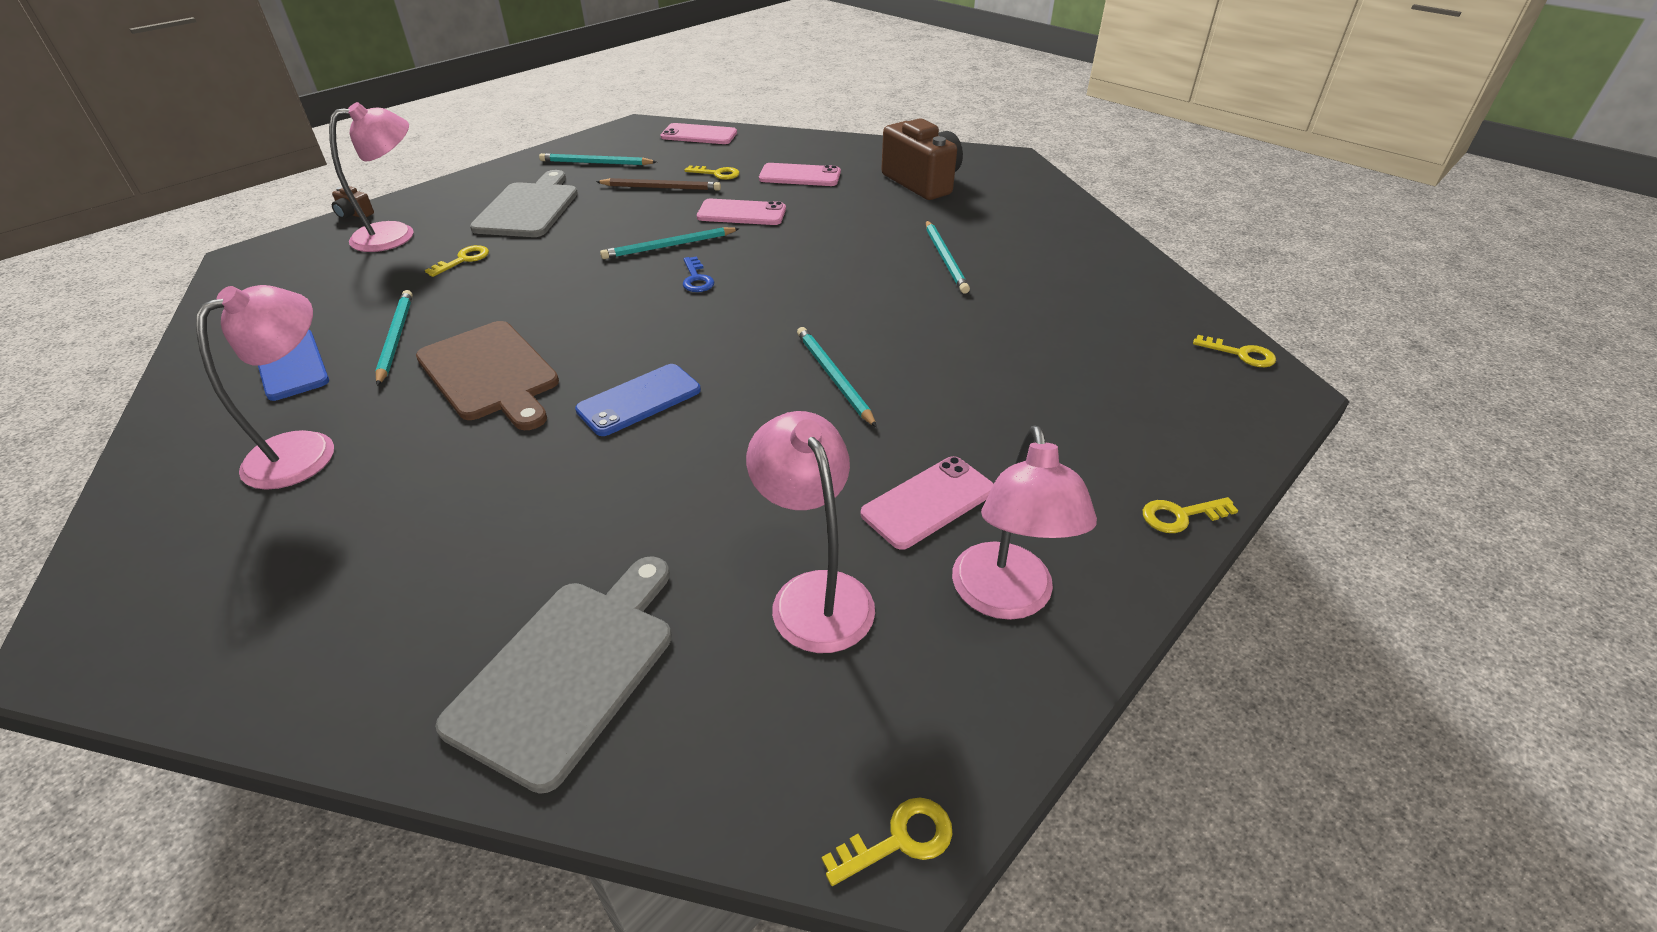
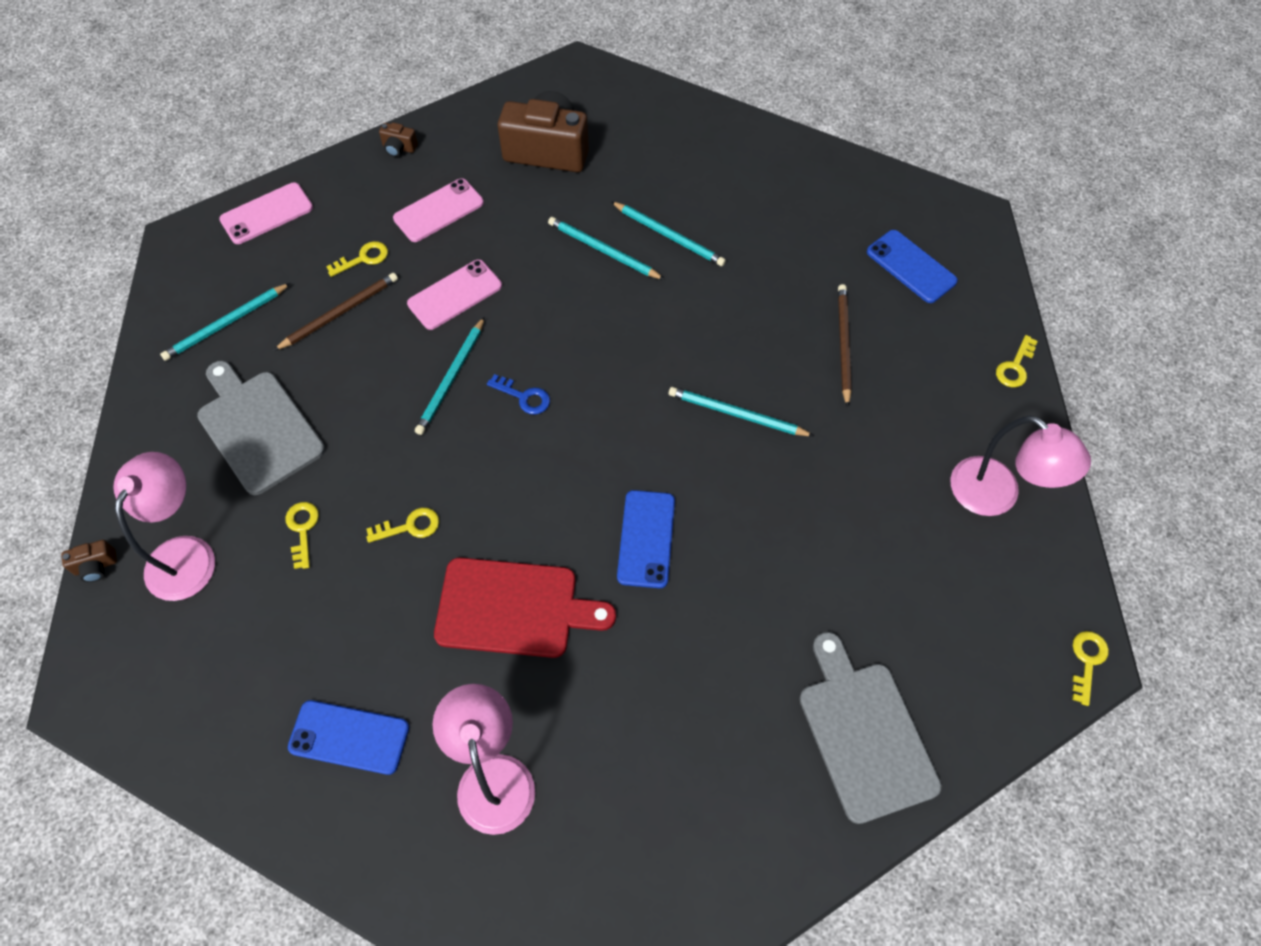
camera: 45 degrees left, 20 degrees up
(396, 338) = (387, 644): turquoise pencil -> turquoise pencil (603, 250)
(490, 374) = (514, 608): brown cutting board -> red cutting board
(814, 594) = (914, 577): pink lamp -> none
(823, 142) = (399, 148): none -> brown camera
(928, 502) = (898, 466): pink phone -> none
(1003, 393) = (843, 344): none -> brown pencil
(1155, 383) = (911, 266): none -> blue phone
(1241, 354) = (929, 201): yellow key -> yellow key (410, 526)

